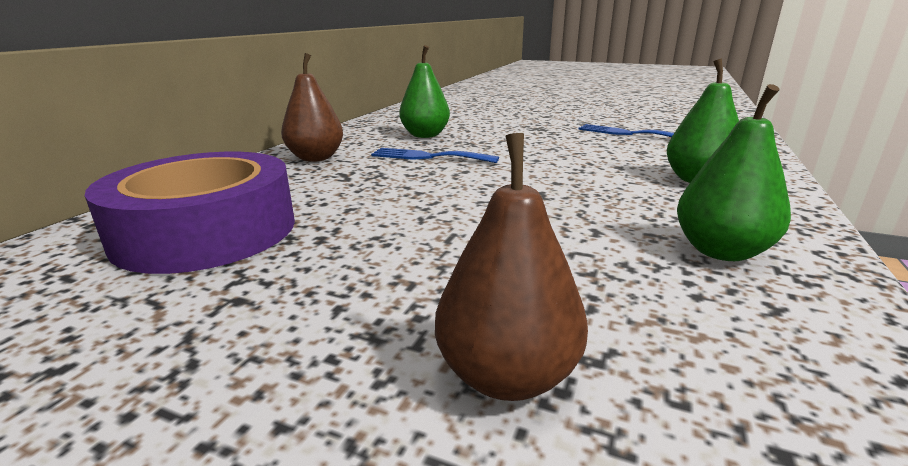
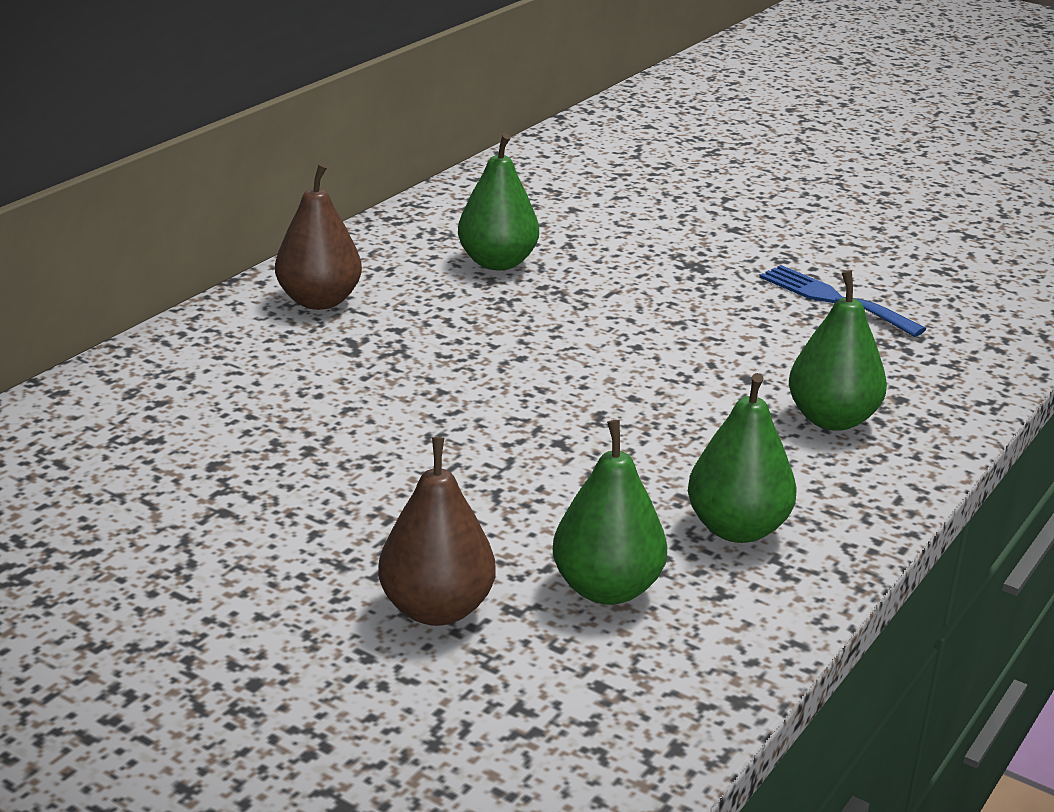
camera: 10 degrees right, 5 degrees up
(206, 231) = (185, 421): purple tape -> none
(428, 157) = (481, 319): blue fork -> none
(668, 320) = (607, 589): none -> green pear

